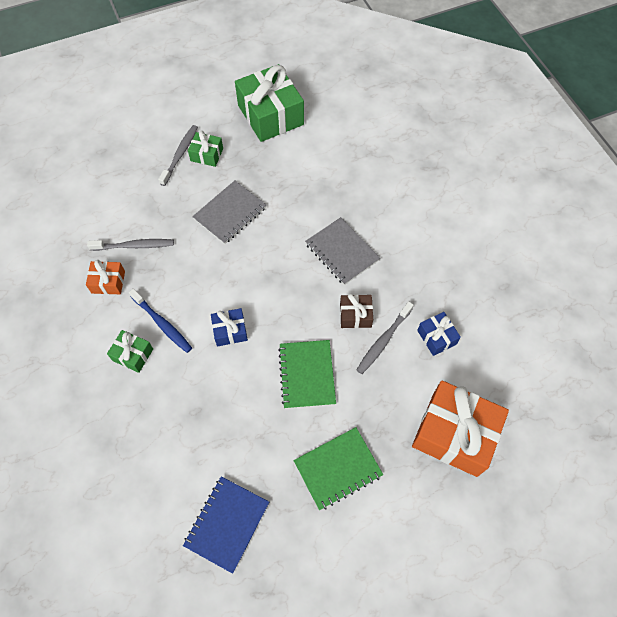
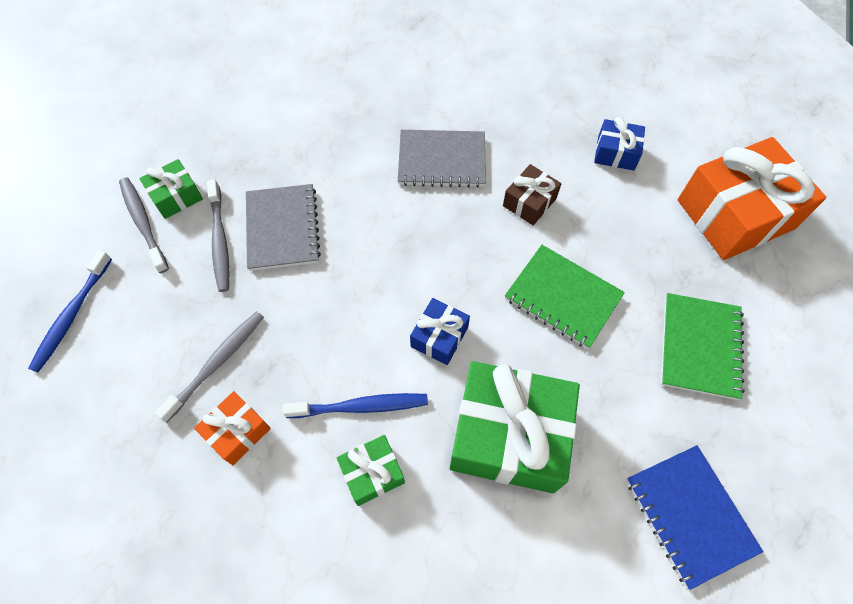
camera: 50 degrees left, 0 degrees up
(109, 170) = (71, 316): none -> blue toothbrush
(270, 115) = (197, 101): green gift -> green gift (509, 435)
(383, 341) = (581, 199): grey toothbrush -> grey toothbrush (220, 241)

